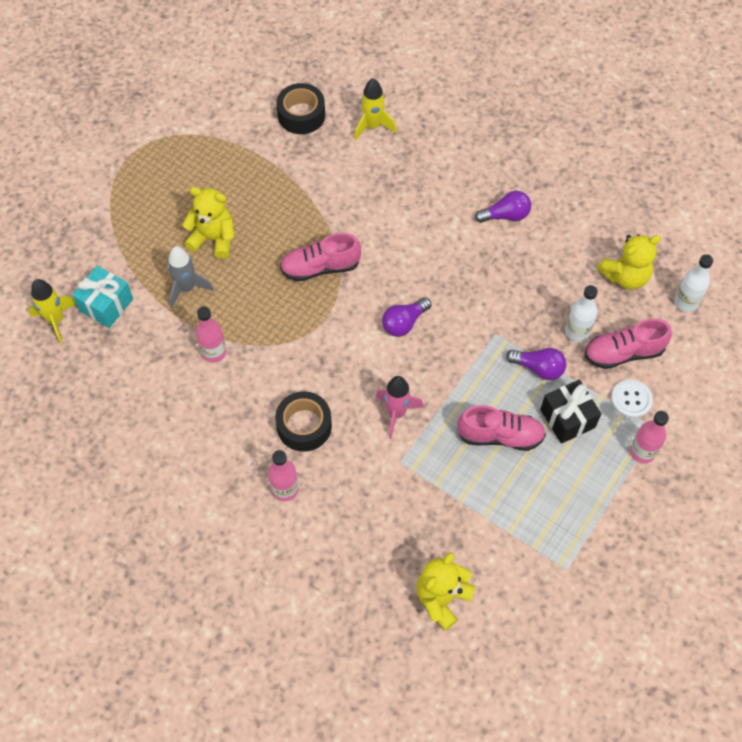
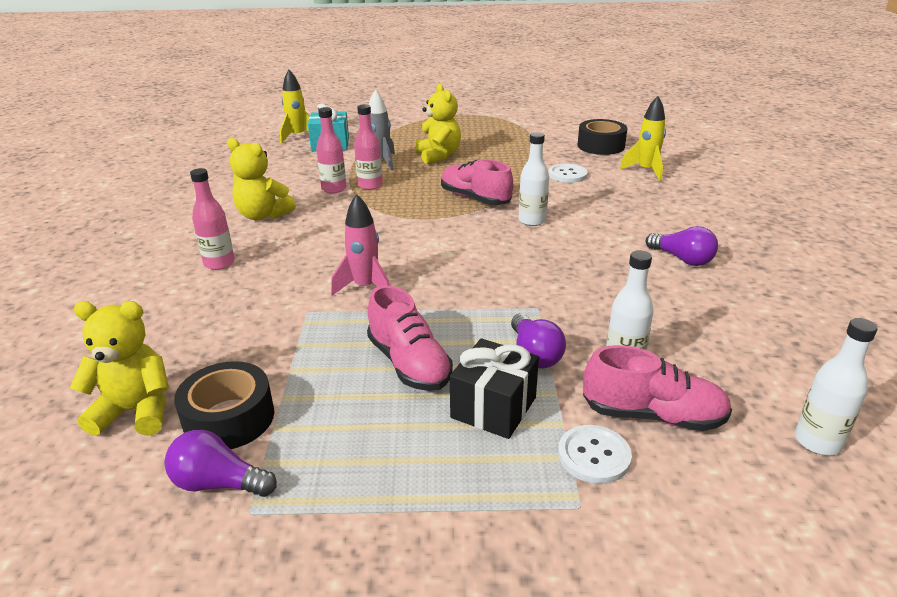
camera: 55 degrees right, 30 degrees down
(304, 426) = (300, 248): black tape -> black tape (229, 418)
(333, 179) = (567, 175): none -> white button
(387, 257) = (532, 221): none -> white bottle
(404, 323) = (475, 253): purple light bulb -> purple light bulb (218, 483)
(623, 353) = (652, 415): pink shoe -> pink shoe turned 150 degrees clockwise
(625, 276) = (757, 368): yellow teddy bear -> yellow teddy bear (263, 215)
(642, 452) = (524, 509): pink bottle -> pink bottle (370, 185)

